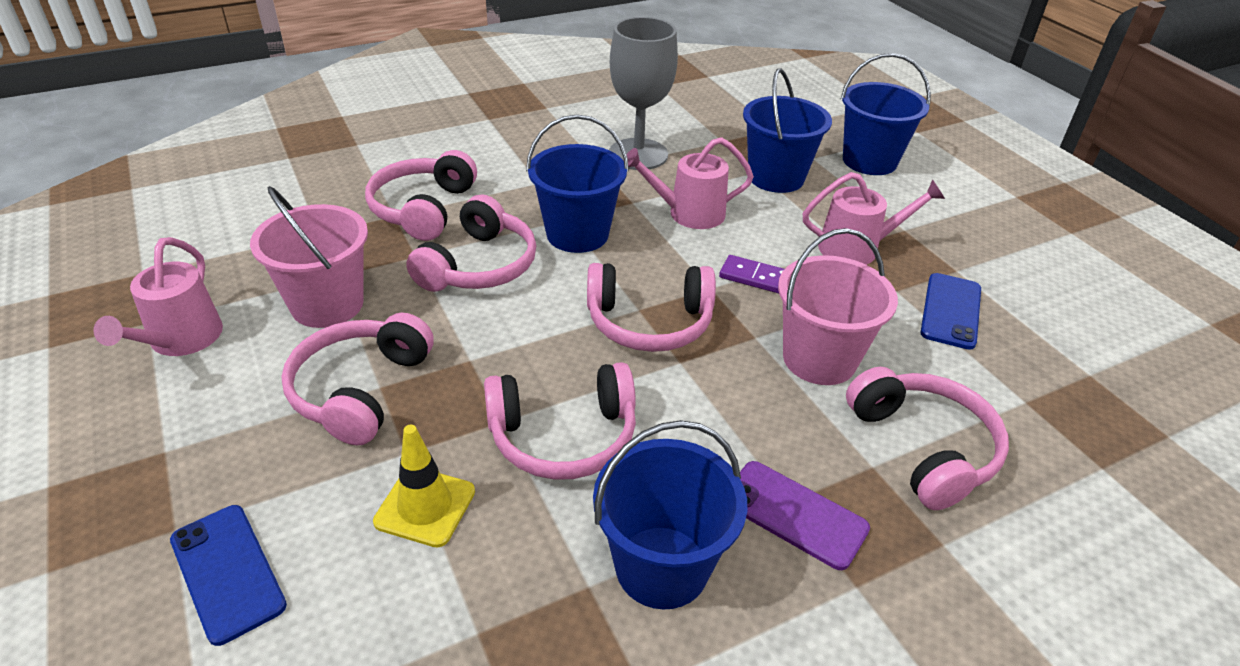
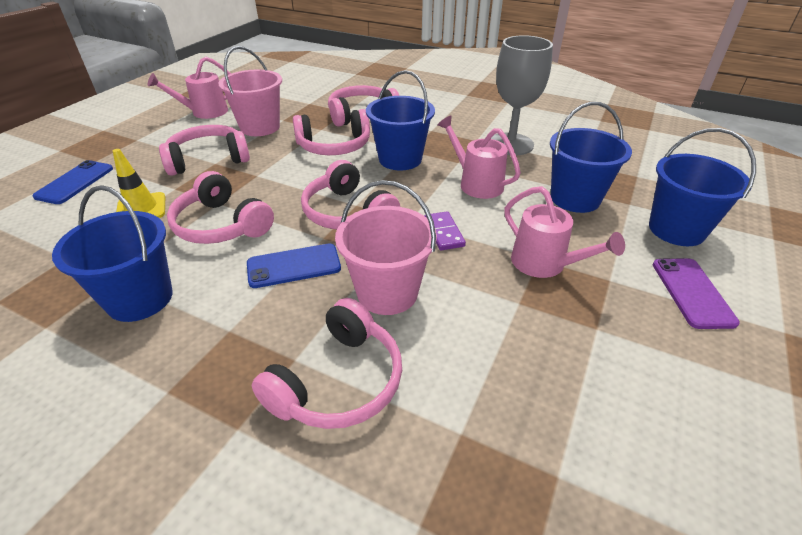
camera: 55 degrees right, 0 degrees up
(794, 514) = (217, 337): purple phone -> purple phone (692, 292)
(951, 311) = (532, 343): blue phone -> blue phone (294, 266)

